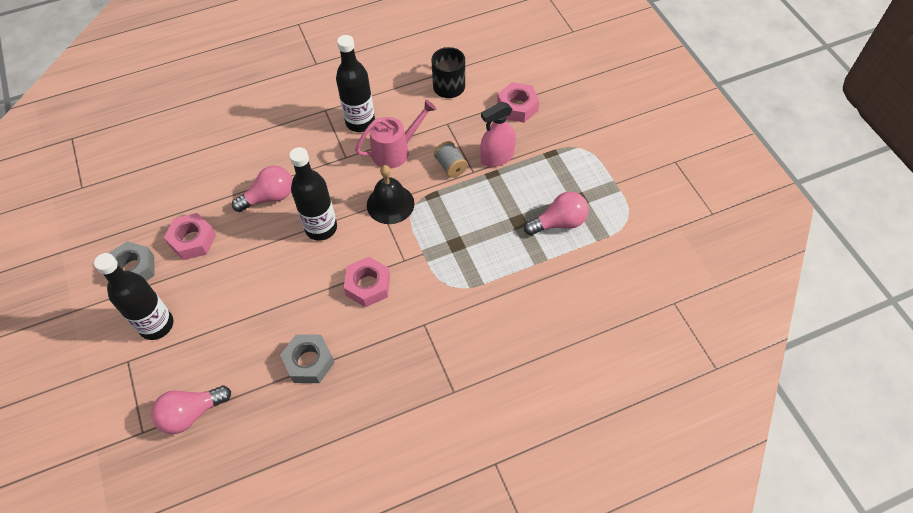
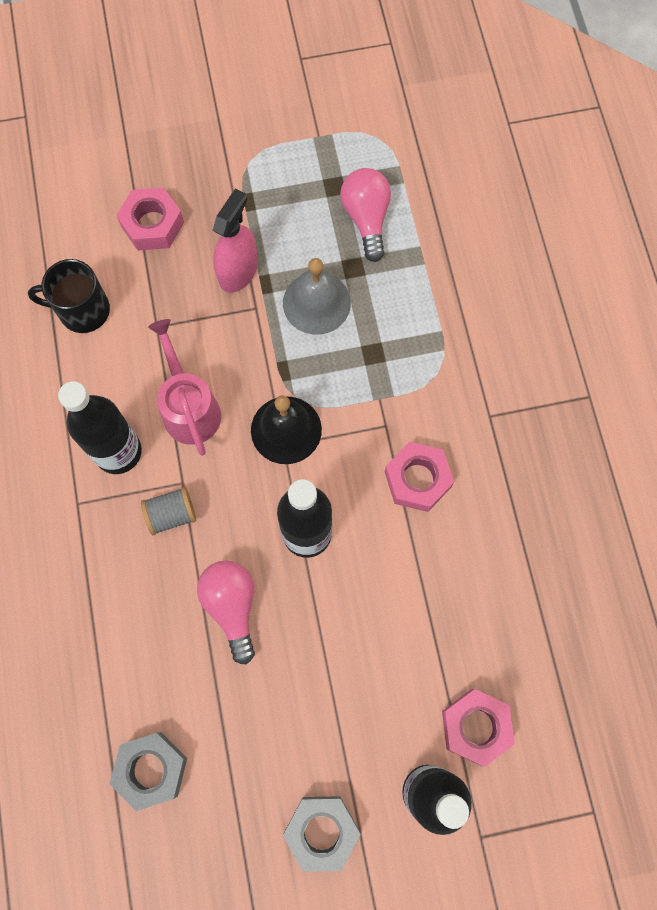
camera: 80 degrees left, 15 degrees up
(191, 413) = (575, 740): pink light bulb -> none
(192, 240) = (287, 733): pink nut -> pink nut (475, 727)
(309, 362) = (522, 572): grey nut -> grey nut (151, 770)
(450, 166) = (238, 336): grey spool -> grey spool (171, 514)
(485, 204) = (316, 303): none -> grey bell
(497, 157) = (238, 271): pink spray bottle -> pink spray bottle turned 135 degrees counterclockwise

